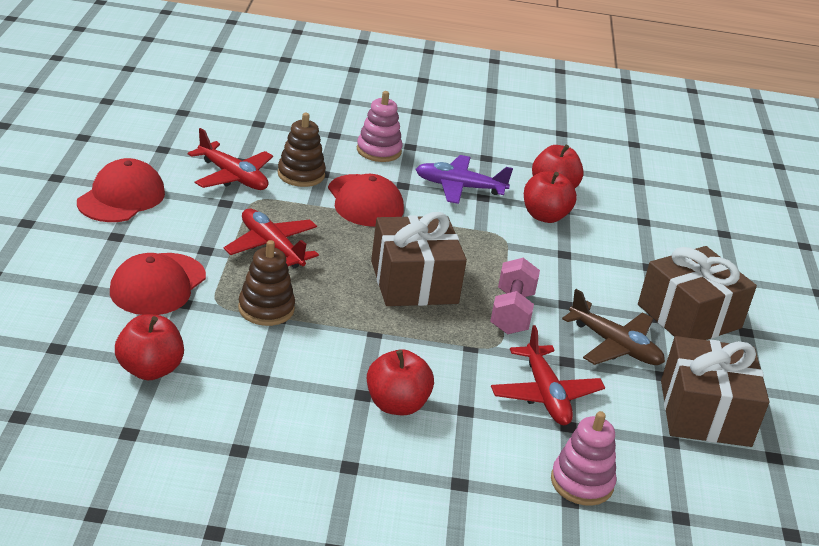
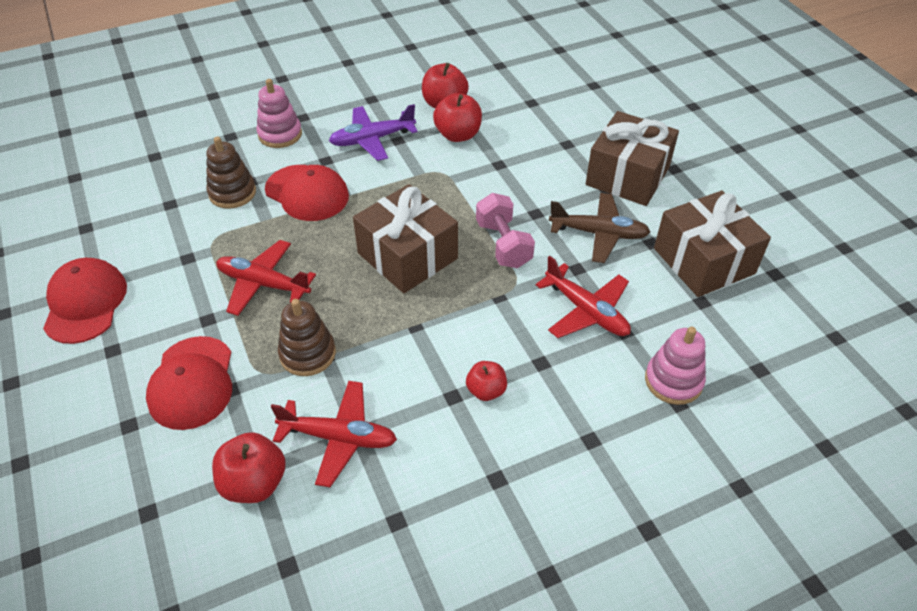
camera: 25 degrees left, 15 degrees up
(233, 177) = (174, 226): red plane -> red plane (339, 438)
(396, 405) = (486, 390): red apple -> red apple, size x0.64

